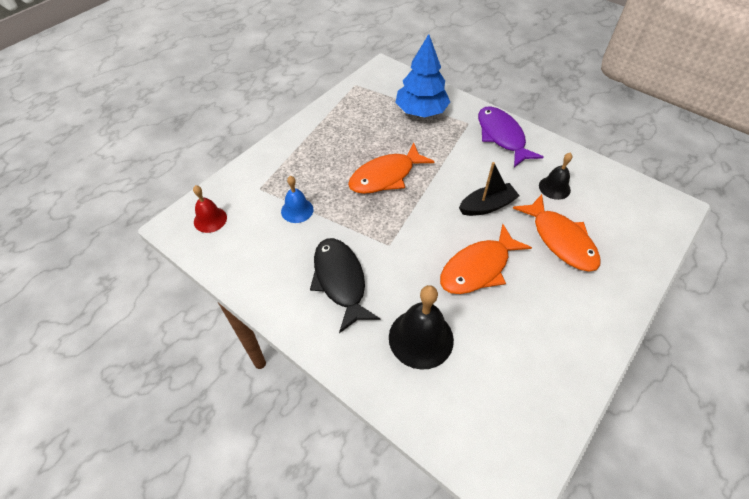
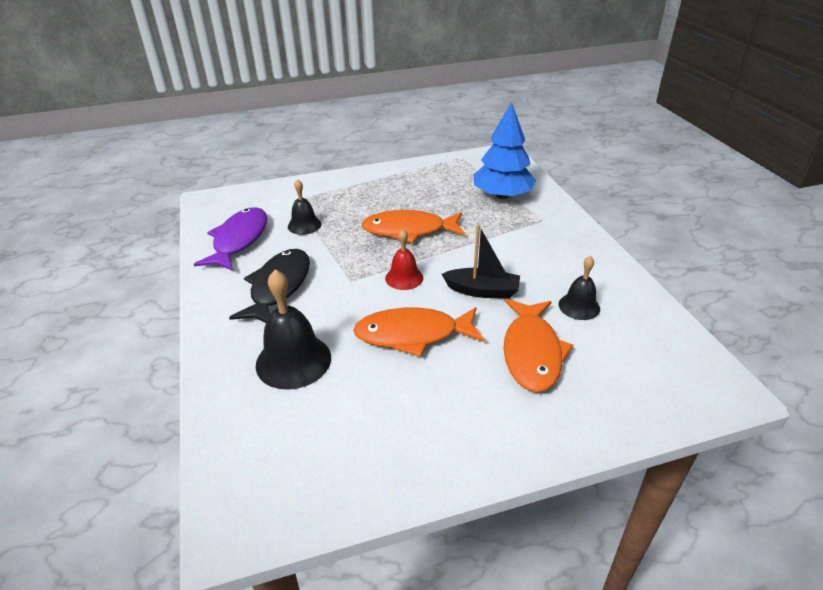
camera: 35 degrees right, 15 degrees down
(210, 219) = (234, 205): red bell -> red bell (404, 278)
(297, 210) = (304, 225): blue bell -> black bell
(502, 136) = (567, 243): purple fish -> purple fish (239, 240)

